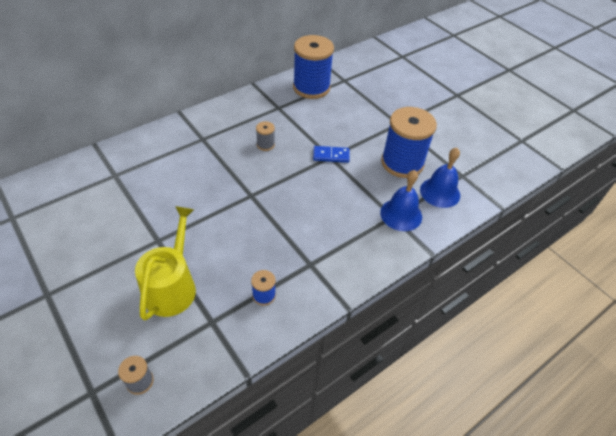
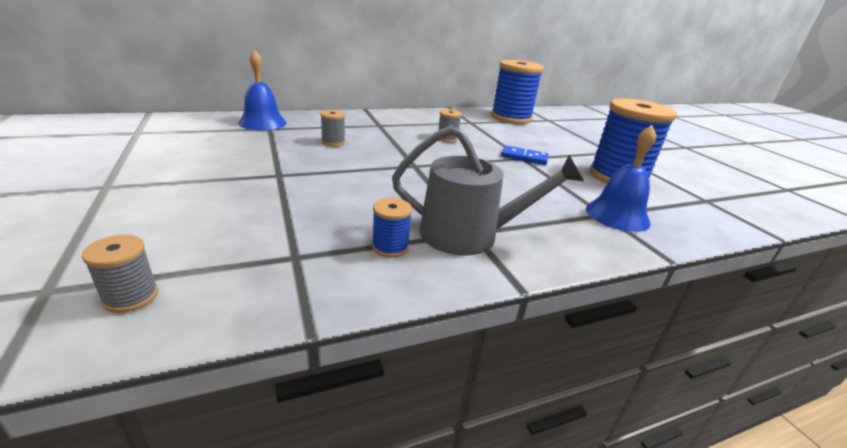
camera: 15 degrees right, 20 degrees down
(172, 286) = (266, 212): yellow watering can -> none
(177, 181) = (333, 142): none -> grey spool
(308, 267) = (468, 234): none -> grey watering can
(440, 192) = (675, 208): blue bell -> blue bell (262, 122)

